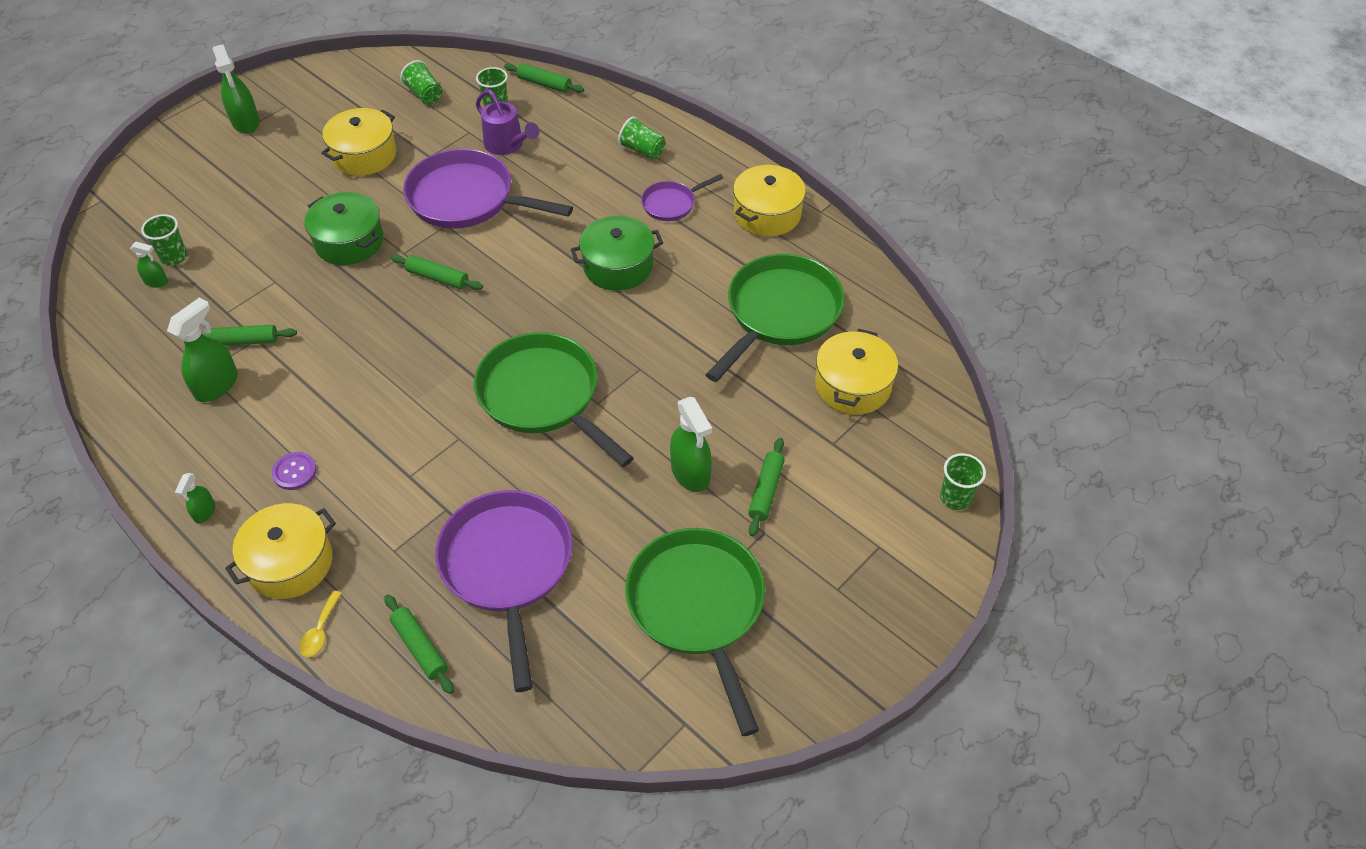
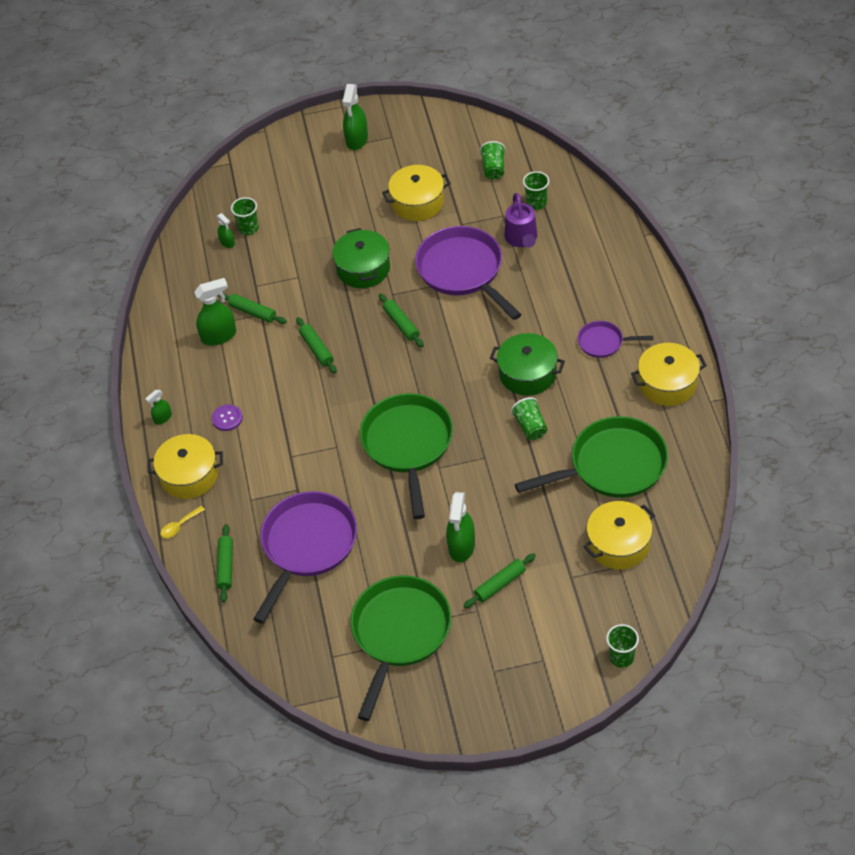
camera: 40 degrees right, 0 degrees up
(544, 84) = (586, 197): green rolling pin -> green rolling pin (317, 349)
(642, 150) = (616, 288): green cup -> green cup (530, 426)

